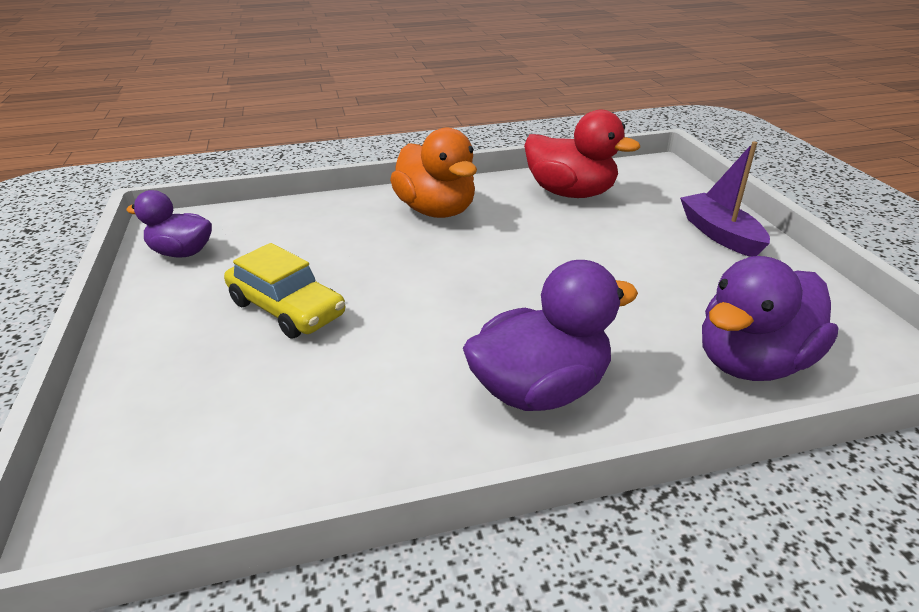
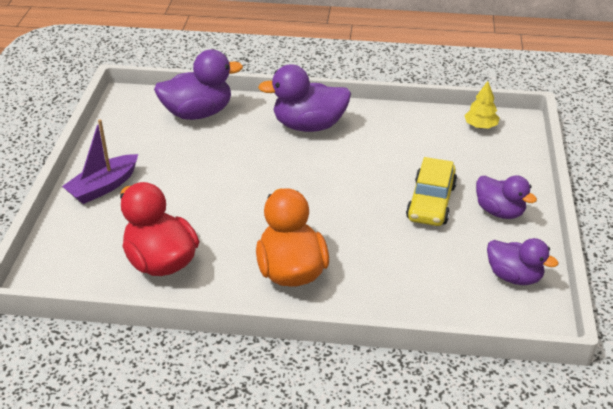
camera: 160 degrees left, 5 degrees up
(178, 489) = (480, 126): none -> yellow tree
(181, 318) = (499, 211): none -> purple duck
(287, 308) = (431, 202): yellow car -> yellow car turned 135 degrees counterclockwise
(720, 234) = (103, 187): purple boat -> purple boat turned 45 degrees clockwise

